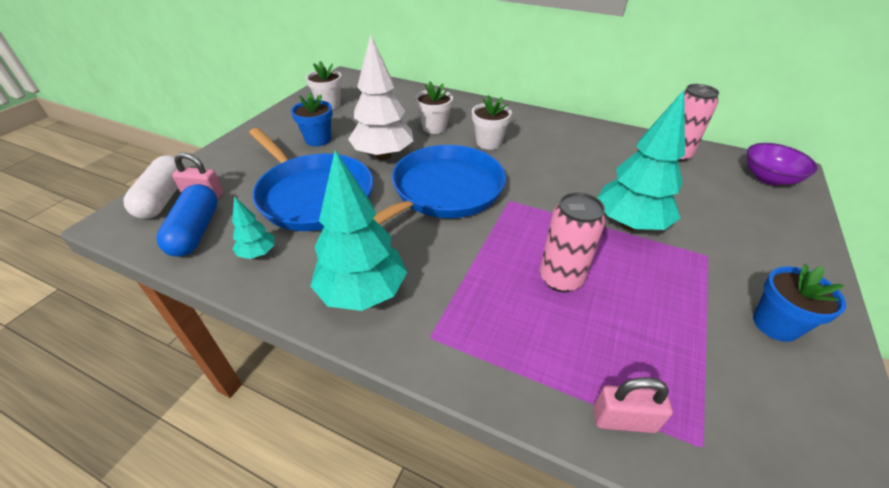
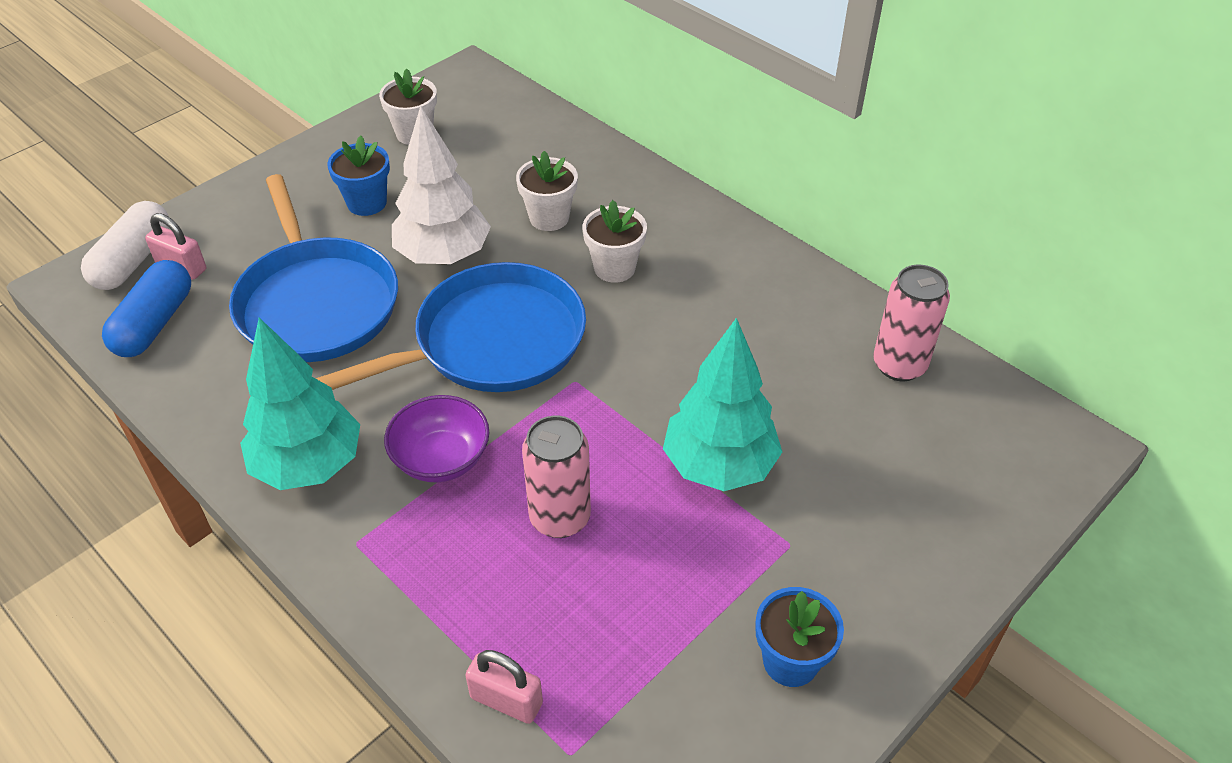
camera: 20 degrees right, 5 degrees up
(258, 253) = (213, 376): turquoise tree -> none
(769, 178) = (1019, 449): purple bowl -> purple bowl (441, 459)

